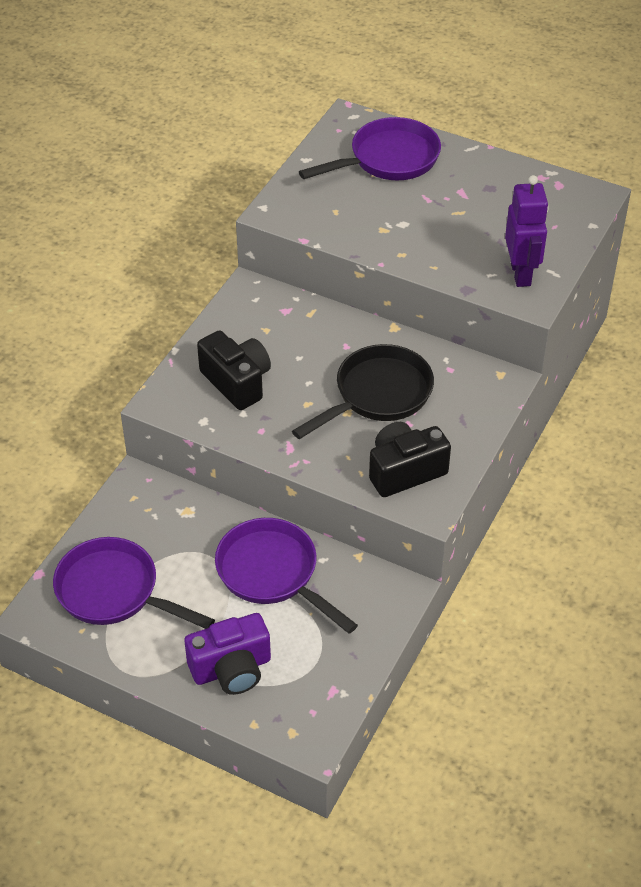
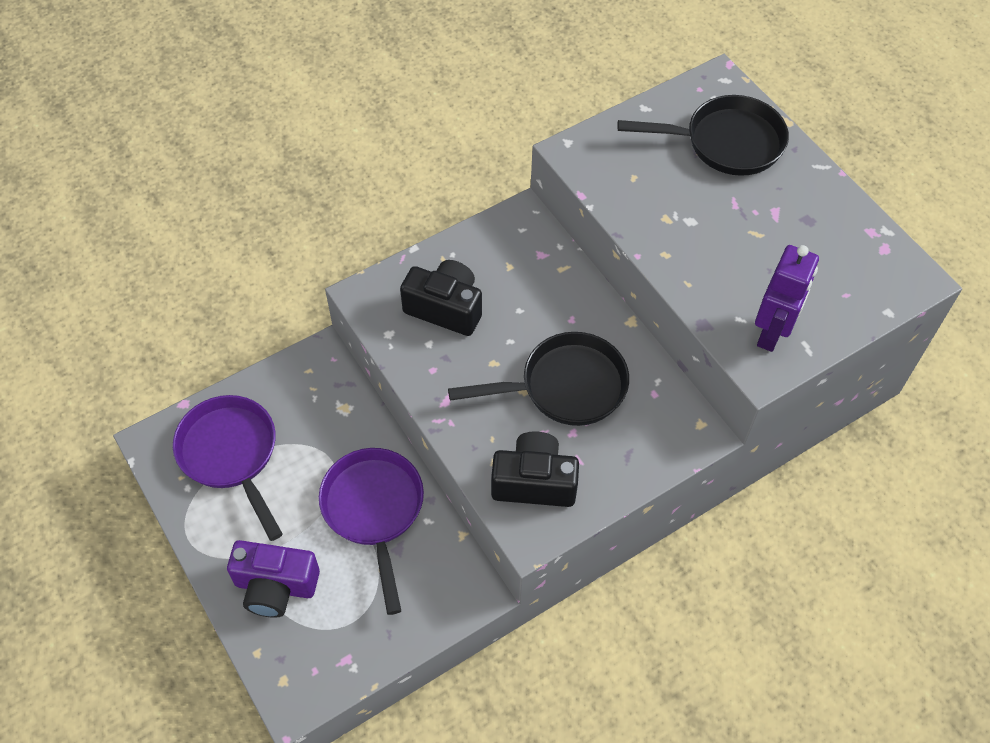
camera: 30 degrees right, 10 degrees up
(237, 382) = (445, 308): black camera -> black camera turned 60 degrees counterclockwise
(388, 159) = (726, 143): purple pan -> black pan

